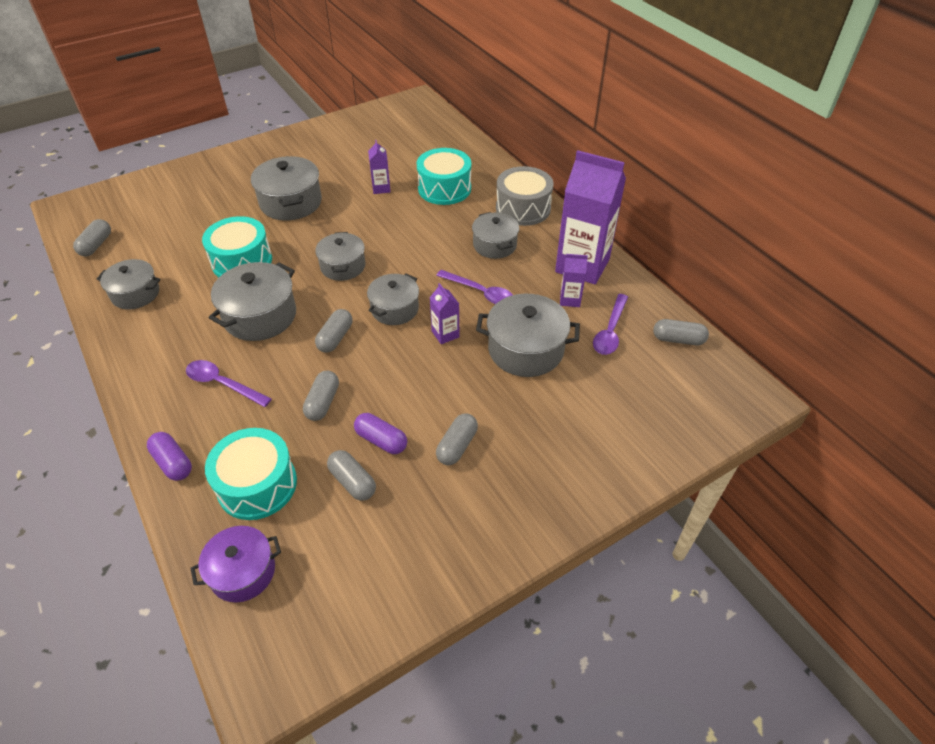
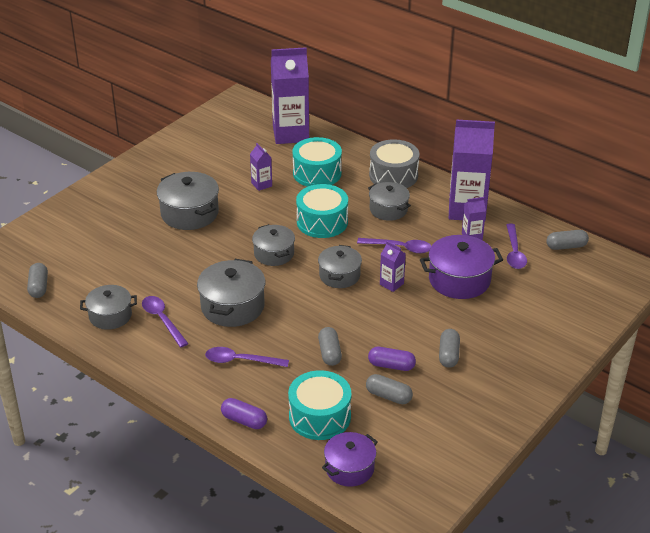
camera: 20 degrees left, 10 degrees down
(180, 312) = (162, 320): none -> purple spoon
(242, 261) = (183, 270): turquoise drum -> turquoise drum (322, 222)
(335, 338) = (306, 307): grey capsule -> none
(444, 143) = (290, 134): none -> purple carton
(526, 349) = (459, 280): grey pot -> purple pot

